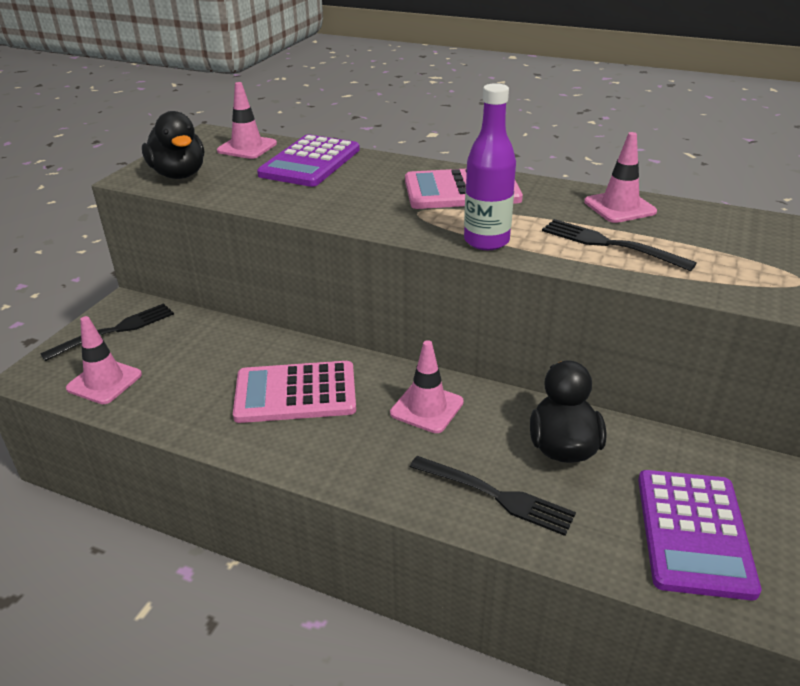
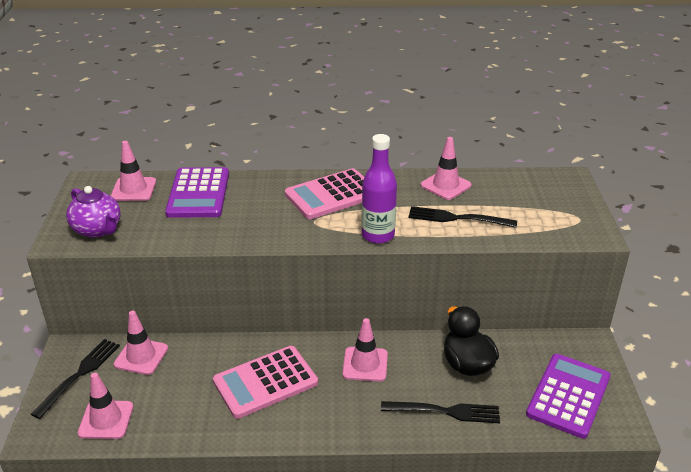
camera: 25 degrees left, 0 degrees up
(179, 174) = (98, 230): black duck -> purple teapot
(186, 330) = (141, 356): none -> pink traffic cone
(694, 532) = (568, 395): purple calculator -> purple calculator turned 135 degrees counterclockwise

